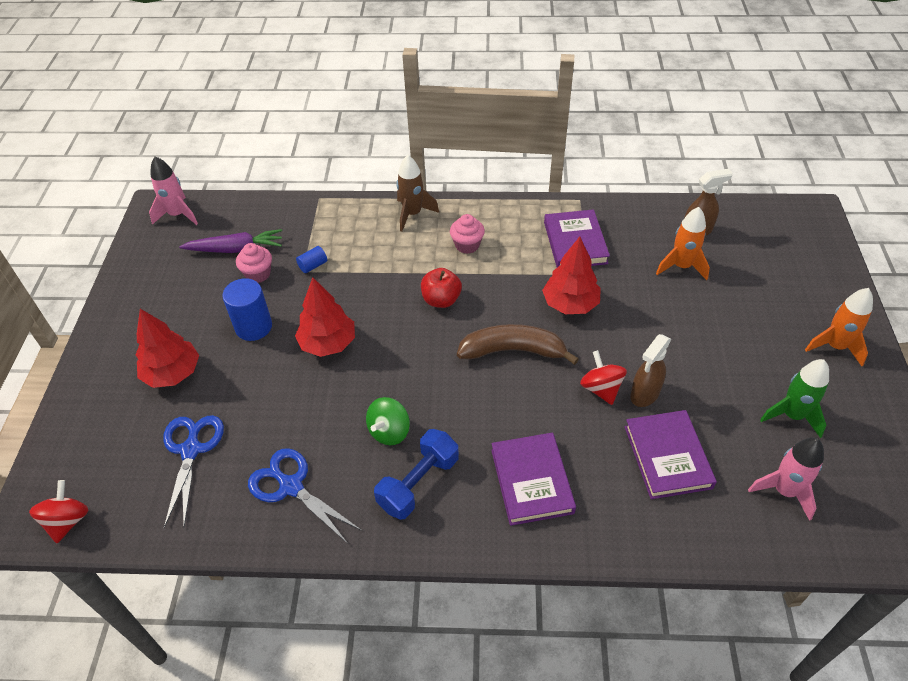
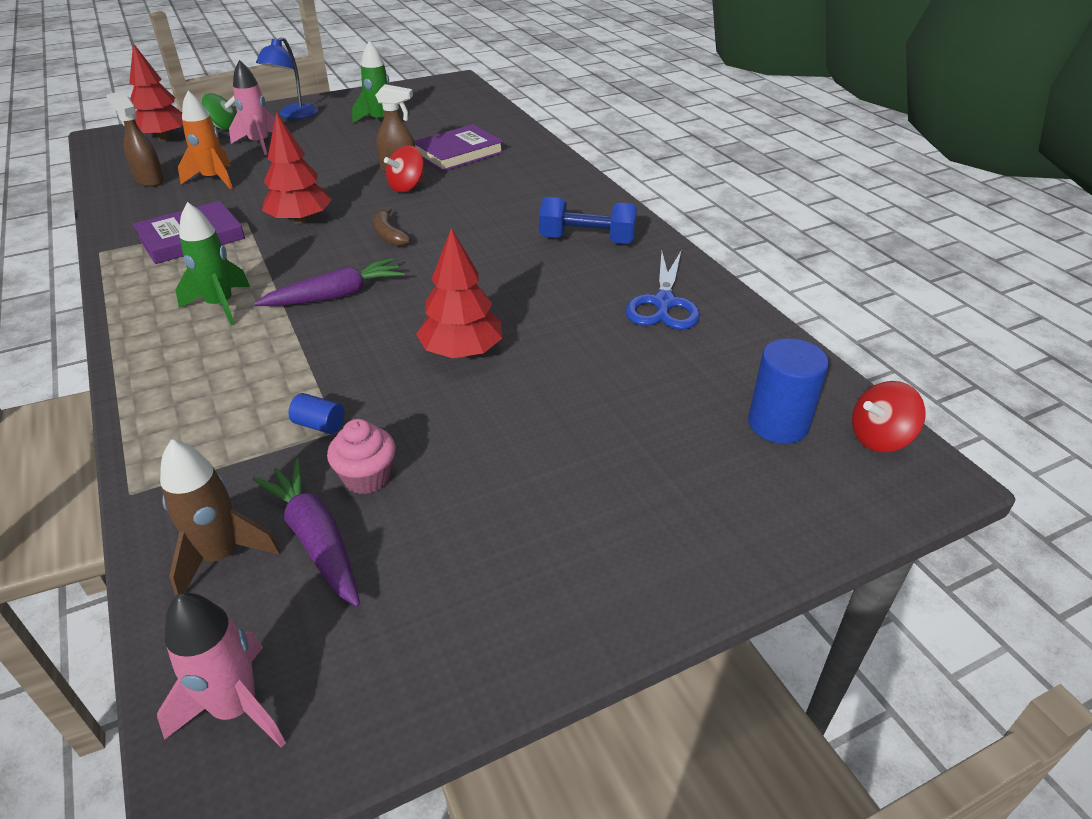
camera: 120 degrees left, 10 degrees down
(172, 373) = (617, 468): red tree -> red tree (164, 138)
(191, 450) = (699, 389): blue scissors -> none
(253, 327) = (479, 429): blue cylinder -> blue cylinder (778, 424)
(389, 431) = (548, 271): green spinning top -> green spinning top (225, 128)
(412, 214) = (159, 370): brown rocket -> brown rocket (221, 556)
(441, 300) = (336, 295): red apple -> purple carrot
(467, 245) = (220, 305): pink cupcake -> green rocket
(513, 351) = (389, 235): brown banana -> brown banana, size x0.55
(531, 481) = (532, 195): purple book -> none
(784, 491) = (453, 117): pink rocket -> pink rocket (259, 144)
(835, 346) = (294, 115): orange rocket -> blue lamp

